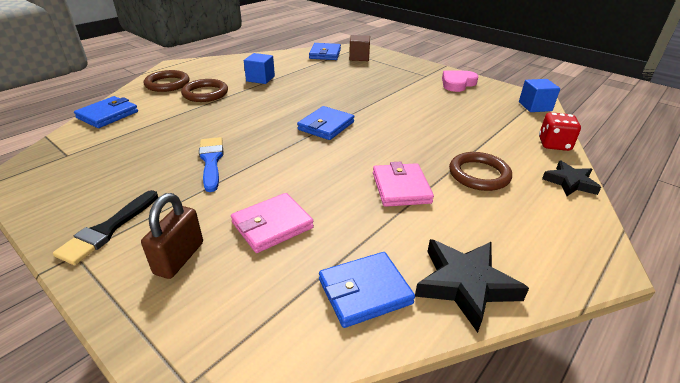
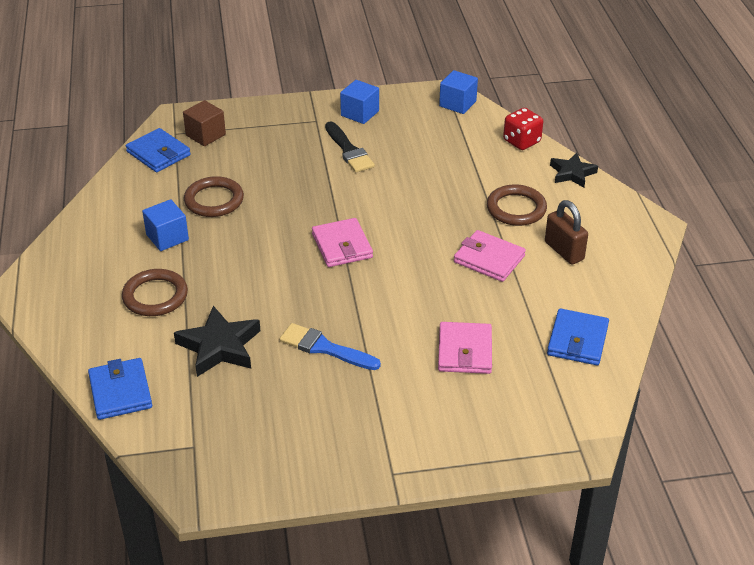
camera: 50 degrees left, 5 degrees up
(108, 230) = (374, 446): black brush -> black brush (349, 150)
(167, 84) = (83, 317): brown ring -> brown ring (214, 200)
(179, 258) = (455, 416): brown padlock -> brown padlock (564, 251)
(326, 126) = (342, 246): blue wallet -> pink wallet
(457, 83) = (360, 113): pink heart -> blue cube
(465, 285) = (613, 294): black star -> black star (219, 346)

